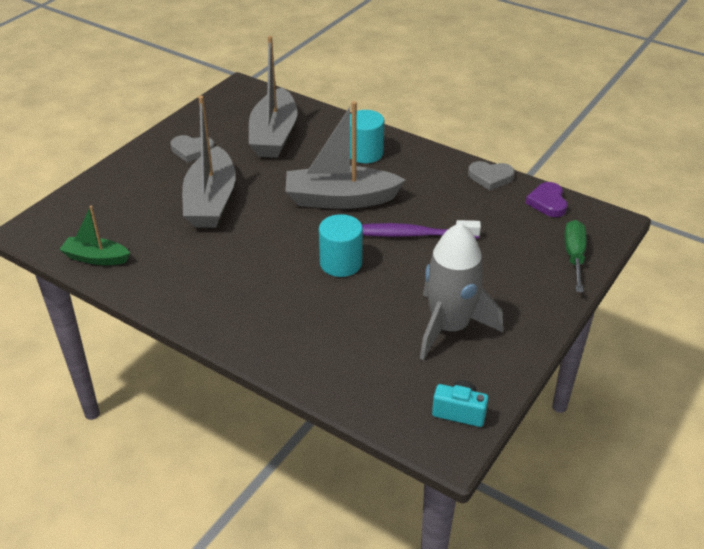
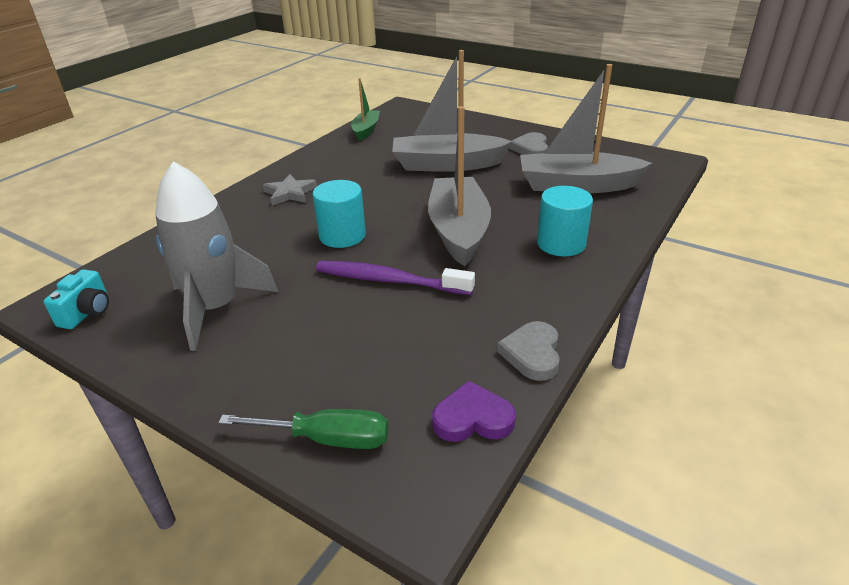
camera: 90 degrees right, 5 degrees down
(248, 306) = (290, 193): none -> grey star
(411, 234) = (390, 281): purple toothbrush -> purple toothbrush turned 75 degrees counterclockwise

